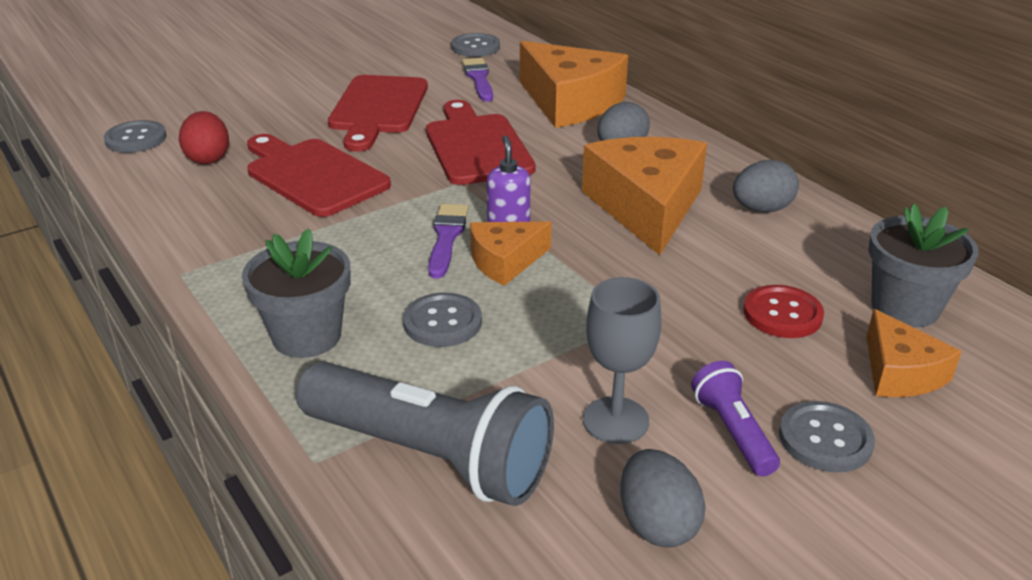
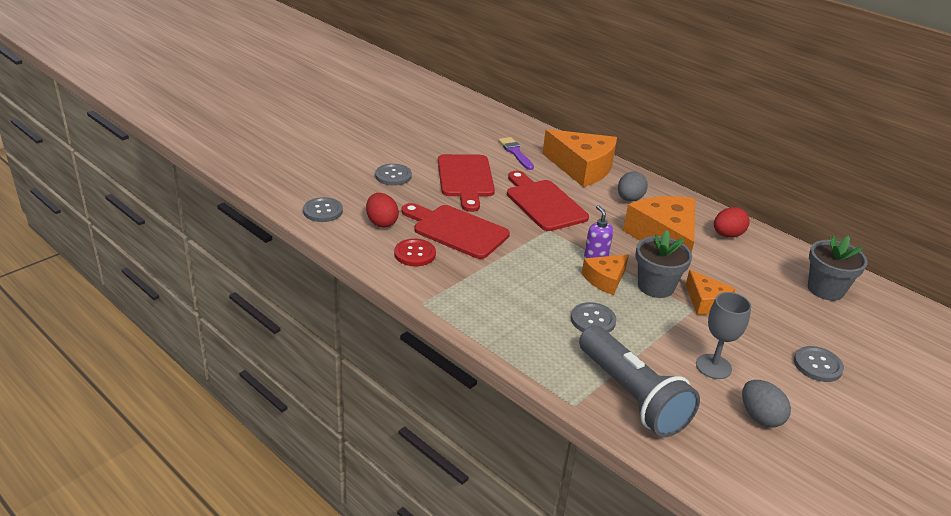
camera: 15 degrees left, 0 degrees up
(307, 336) = (523, 335): grey flower pot -> grey flower pot (655, 286)
(431, 456) = (632, 396): grey flashlight -> grey flashlight turned 45 degrees clockwise
(446, 237) = (563, 267): purple brush -> none
(475, 47) = (499, 128): grey button -> grey button (393, 176)
(732, 431) = (772, 366): purple flashlight -> none
(761, 209) = (727, 235): grey egg -> red egg
(782, 314) = (767, 299): red button -> red button (415, 254)
(899, 372) = (837, 326): orange cheese -> orange cheese (705, 302)

